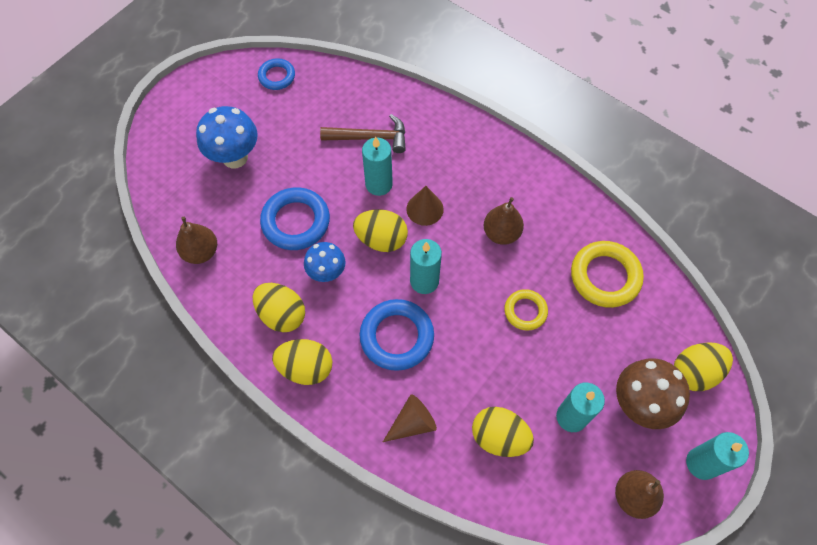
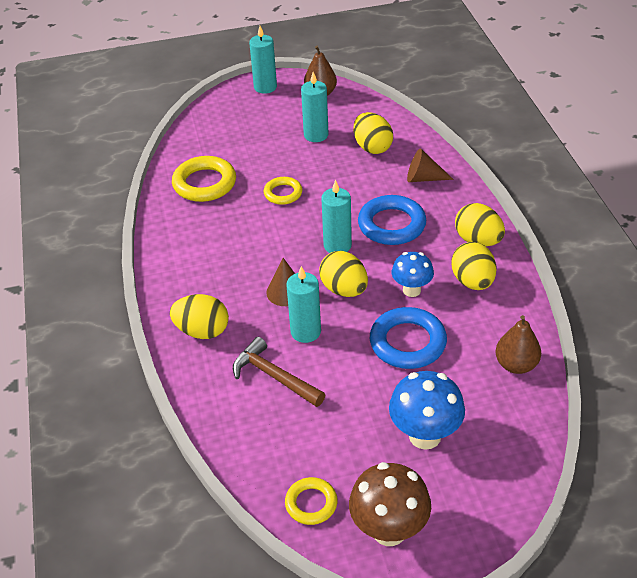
camera: 140 degrees left, 20 degrees down
(277, 76) = (311, 503): blue ring -> yellow ring
(501, 233) = (244, 244): brown pear -> none
(639, 404) = (267, 121): brown mushroom -> brown mushroom (389, 530)
(694, 372) = (215, 118): yellow egg -> yellow egg (202, 331)

